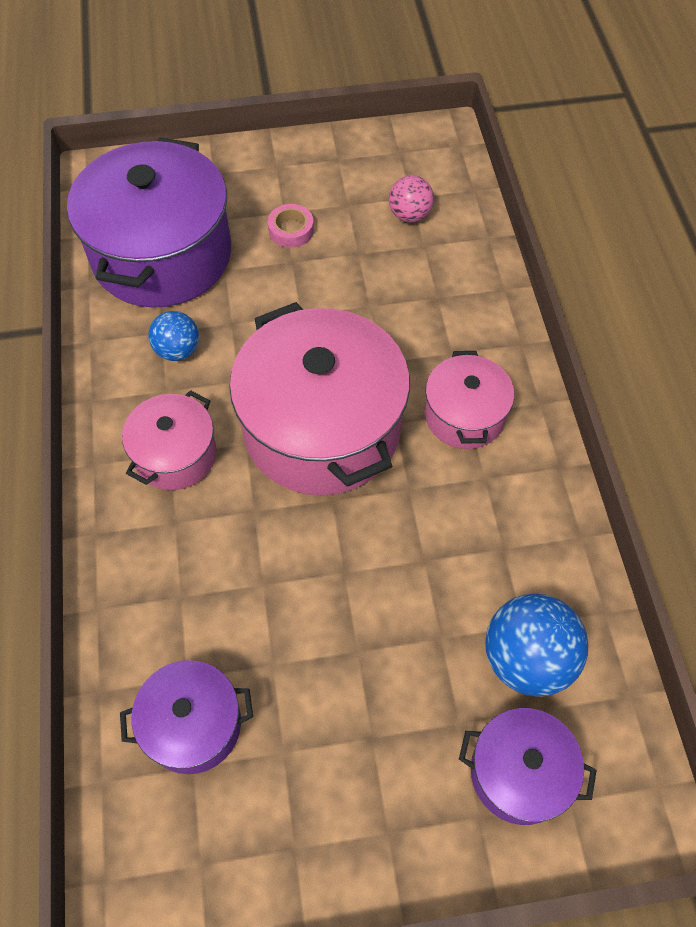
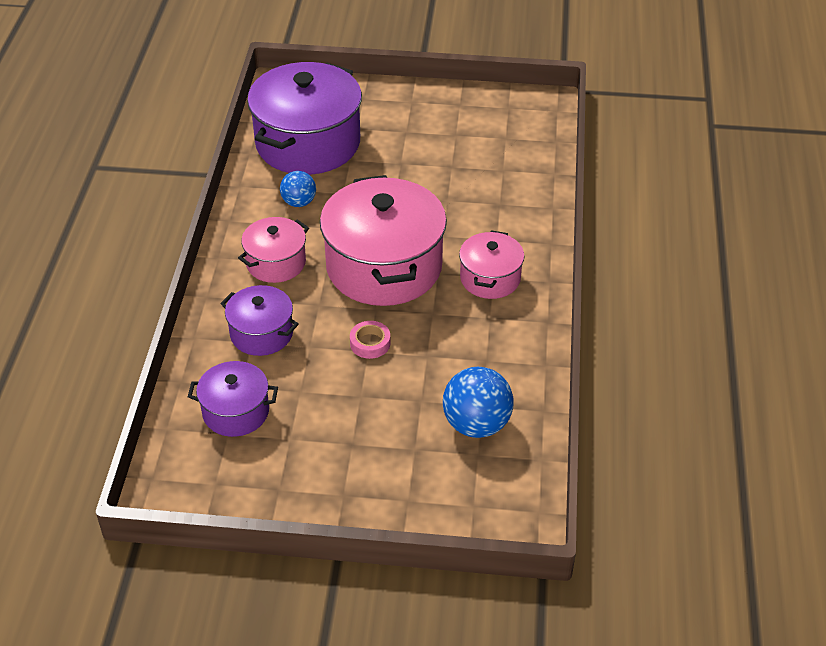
camera: 15 degrees right, 15 degrees down
(291, 230) = (407, 143): pink tape -> pink tape (370, 343)
(409, 215) = (500, 149): pink ball -> none
(519, 772) = (445, 483): purple pot -> purple pot (261, 333)

